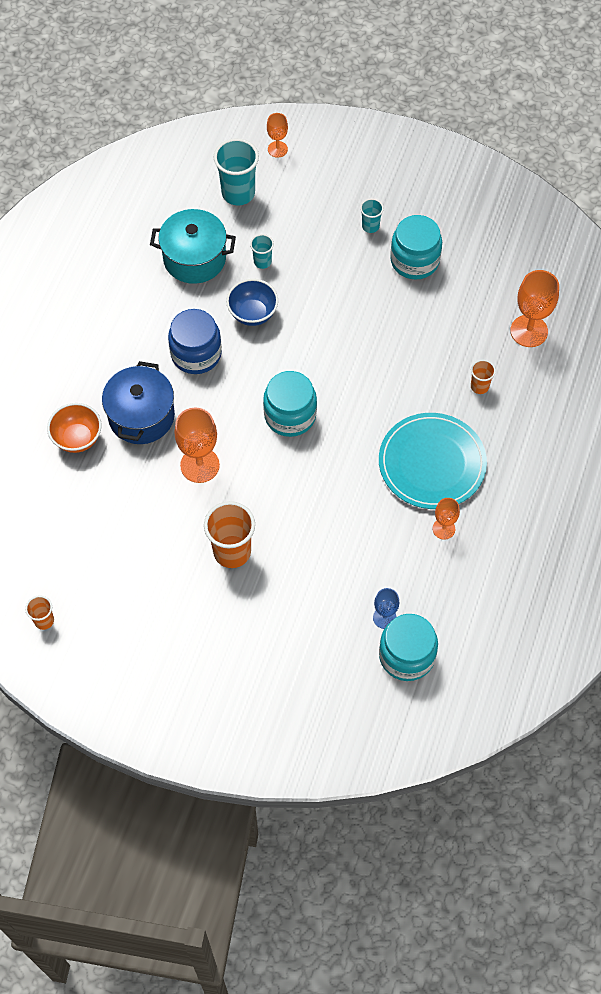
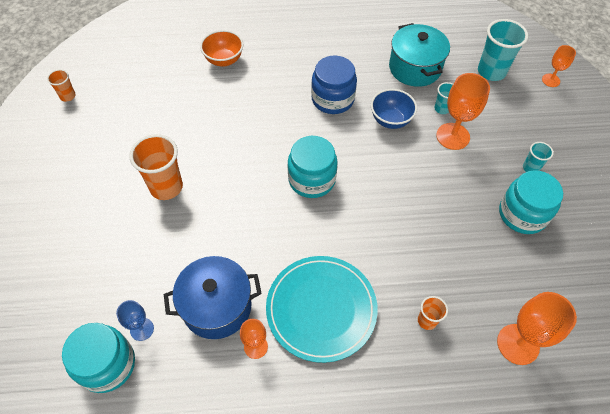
camera: 65 degrees right, 5 degrees down
(141, 416) = (261, 87): blue pot -> blue pot (217, 306)
(200, 465) = (235, 137): orange goblet -> orange goblet (453, 136)

